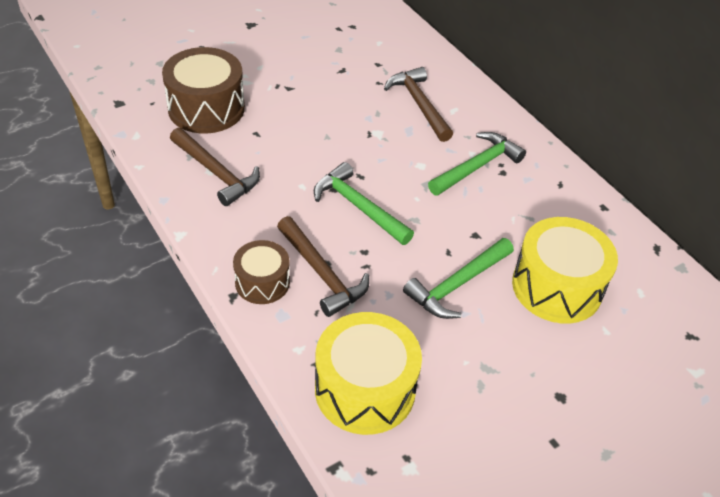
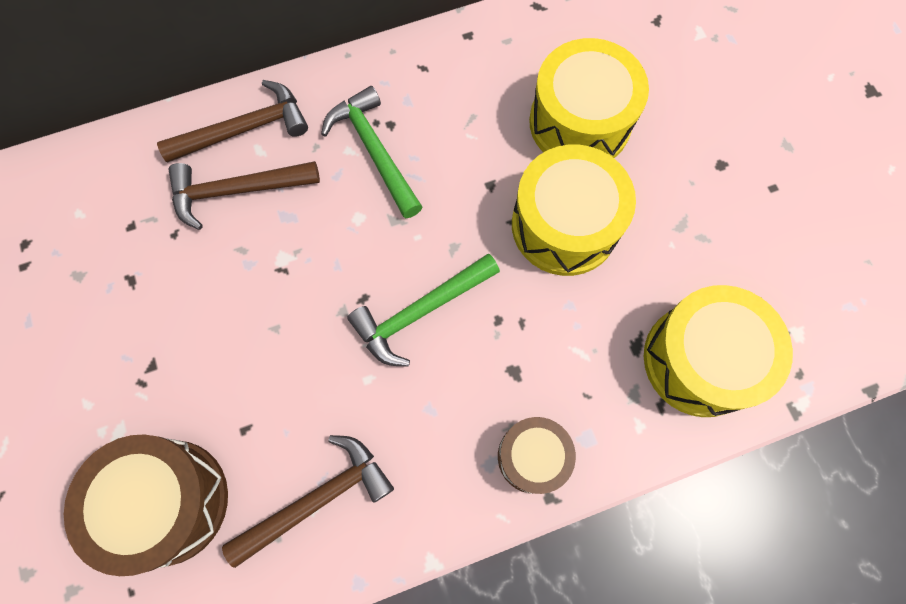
camera: 75 degrees left, 25 degrees up
(322, 273) = (527, 378): brown hammer -> brown hammer (244, 129)
(457, 285) = (564, 225): green hammer -> yellow drum

